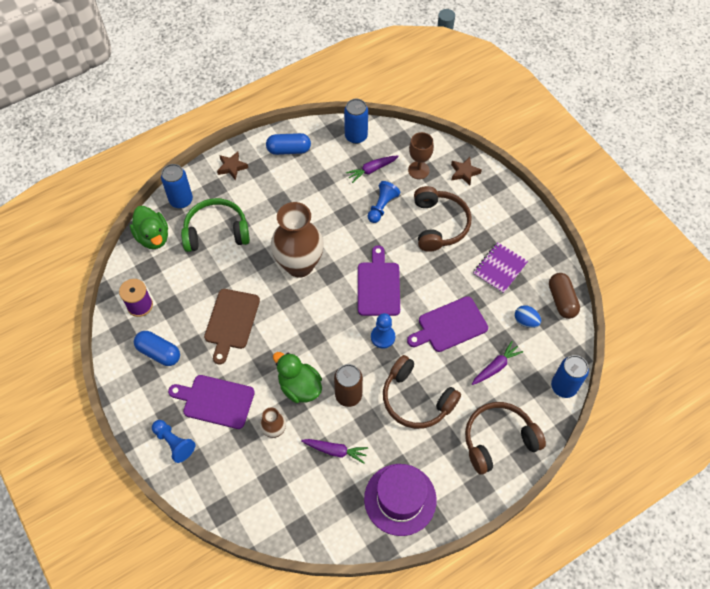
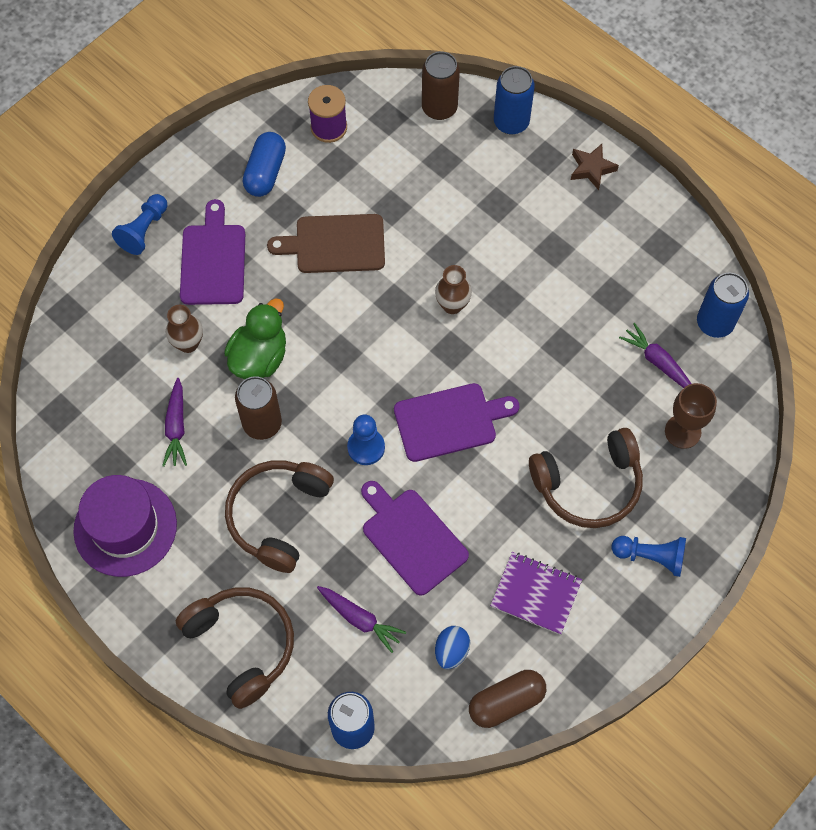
camera: 75 degrees right, 5 degrees up
(153, 237) = (439, 108): green duck -> brown can
(216, 232) = (473, 182): green headphones -> none
(289, 150) = (652, 235): blue capsule -> none
(299, 265) = (452, 305): brown vase -> brown vase, size x0.46
(382, 206) = (593, 393): blue pawn -> blue pawn (650, 556)
(464, 173) = (703, 503): brown star -> none

